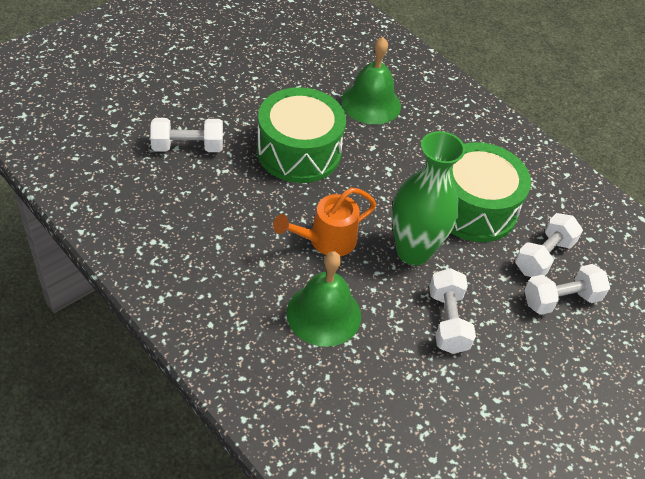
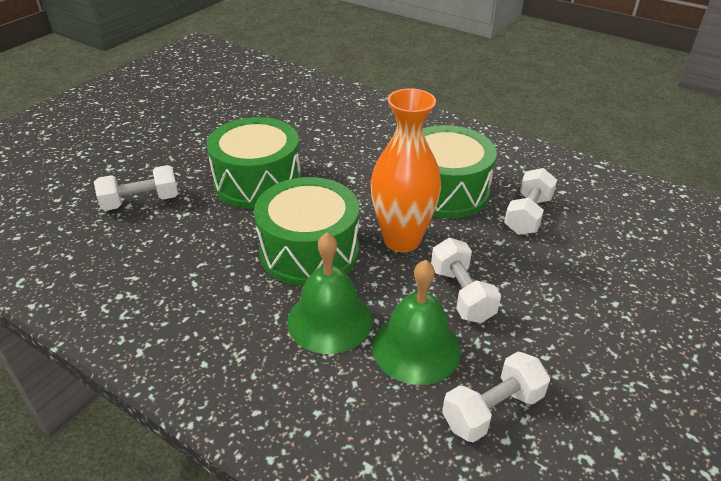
camera: 10 degrees left, 10 degrees down
(325, 240) = (309, 251): orange watering can -> green drum
(371, 103) = (315, 131): green bell -> green bell (416, 348)
(413, 251) = (401, 240): green vase -> orange vase
(561, 299) = (562, 247): white dumbbell -> white dumbbell (492, 410)

